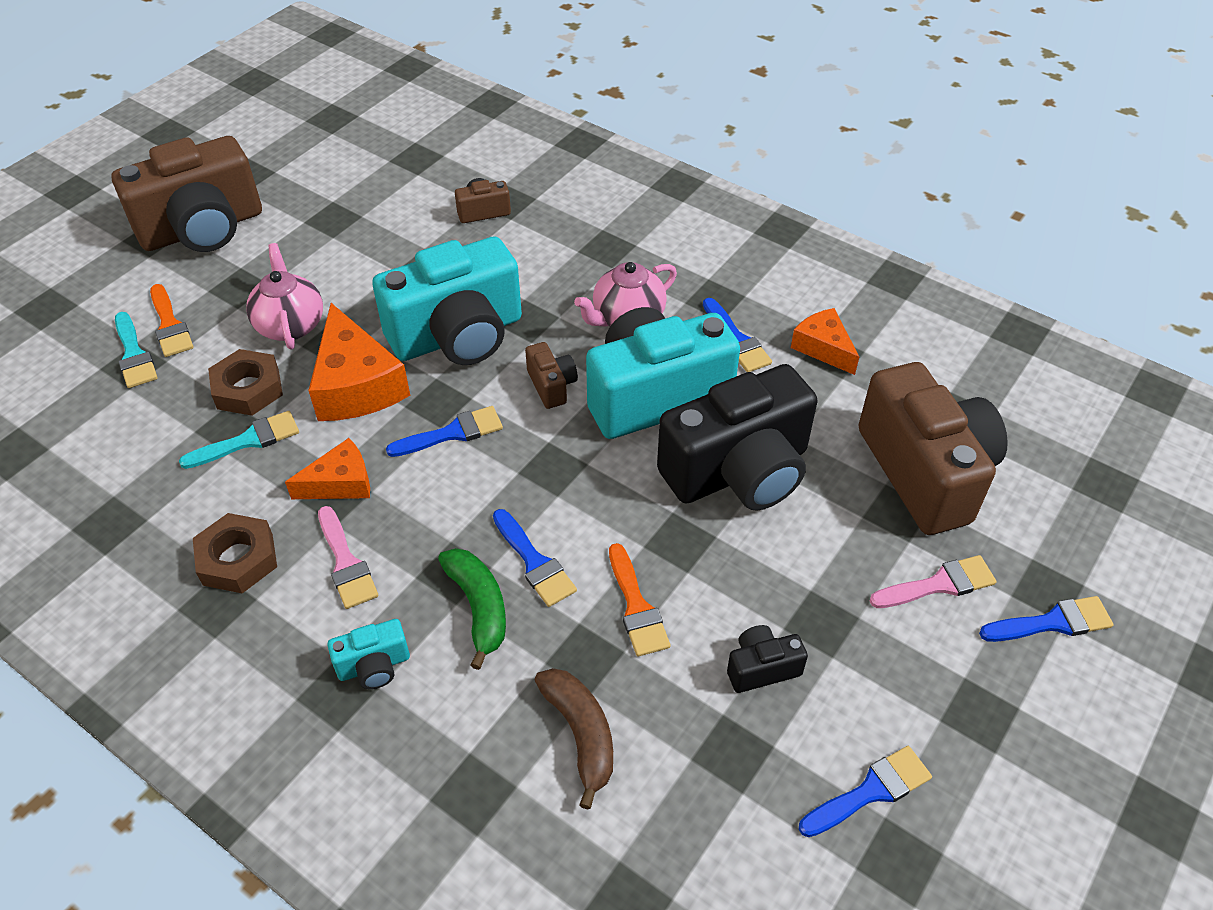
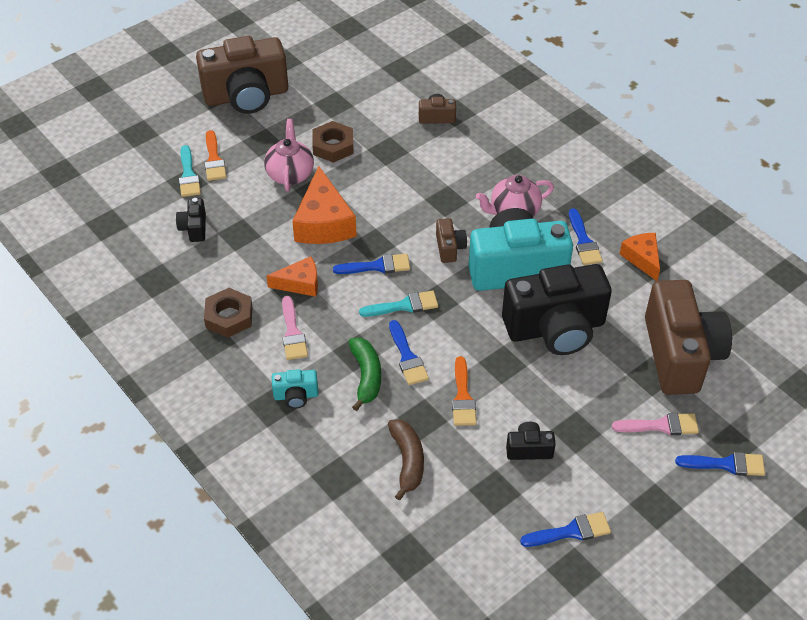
camera: 15 degrees right, 0 degrees up
(156, 431) = (194, 228): none -> black camera
(248, 389) = (255, 212): brown nut -> brown nut (333, 146)
(248, 440) = (249, 245): turquoise brush -> turquoise brush (404, 305)
(458, 335) = (397, 202): turquoise camera -> none

